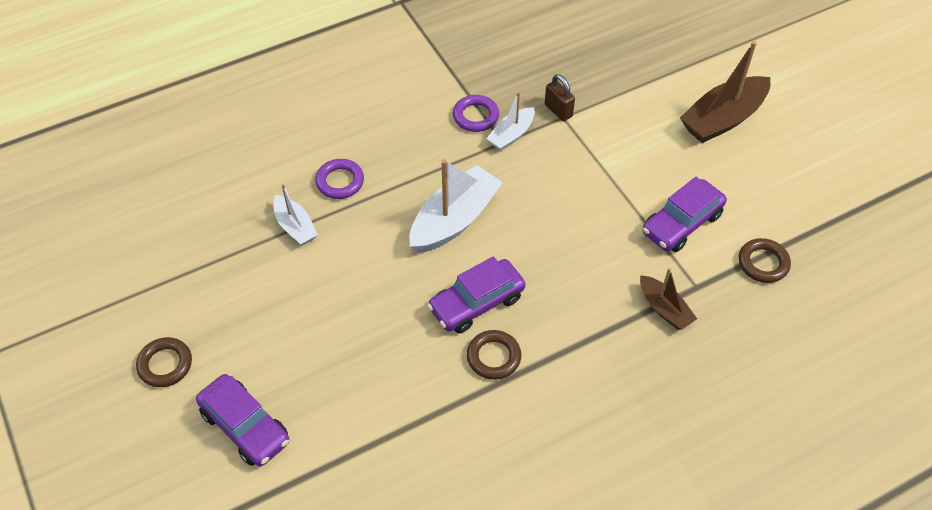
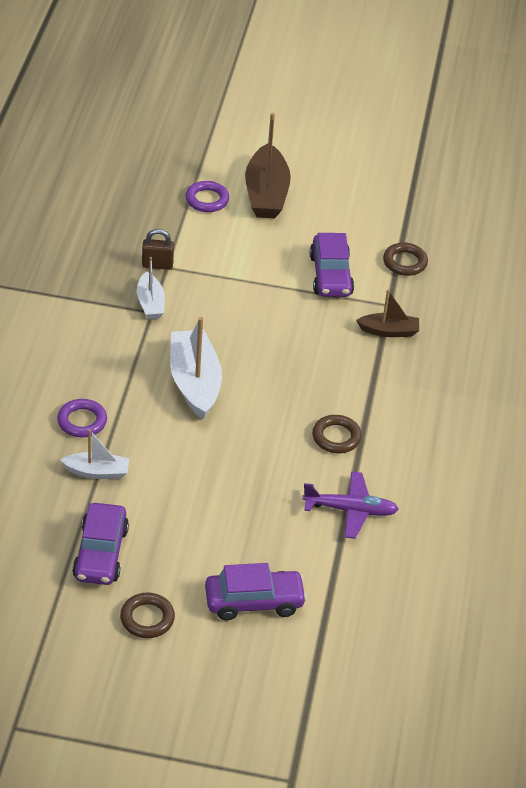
camera: 55 degrees left, 10 degrees down
(416, 426) = (350, 510): none -> purple plane
(475, 116) = (108, 310): purple ring -> purple ring (207, 200)
(476, 303) = (282, 417): purple car -> purple car (100, 553)

